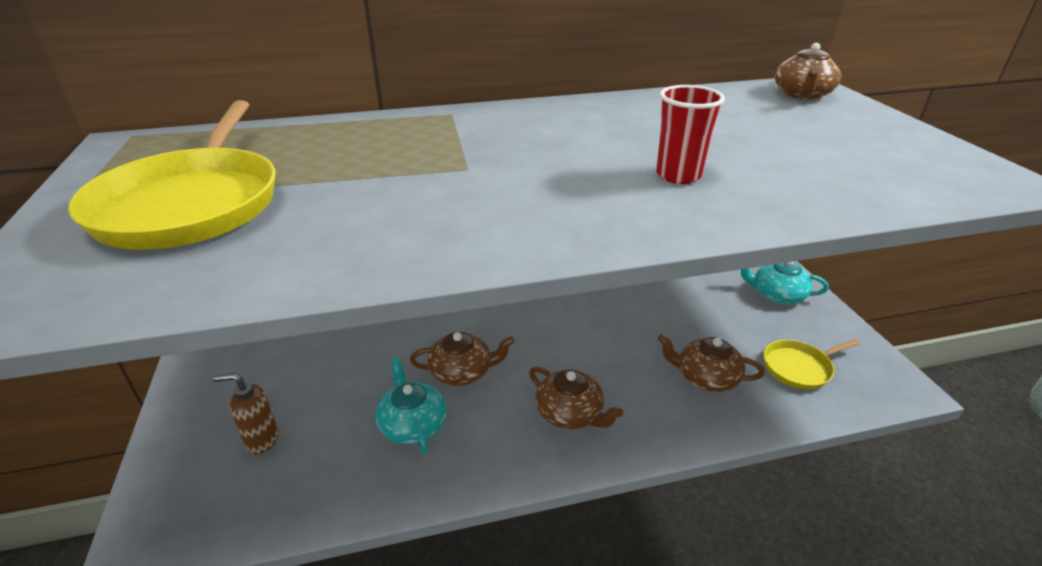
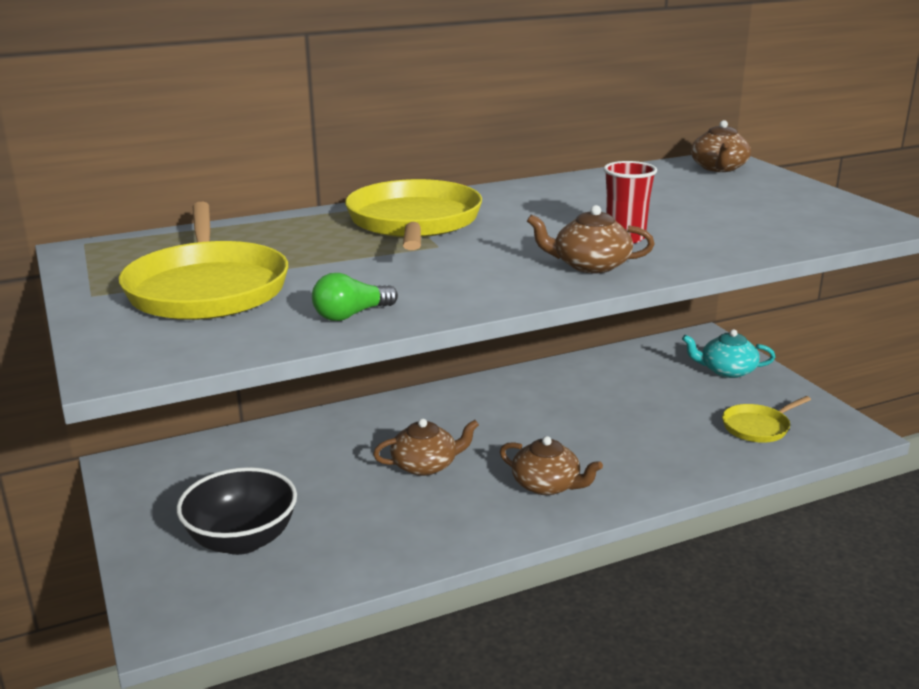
camera: 10 degrees left, 10 degrees down
(262, 440) = (242, 540): brown soap dispenser -> black bowl
(311, 261) = (351, 315): none -> green light bulb
(413, 424) = (393, 510): turquoise teapot -> none
(460, 136) = (414, 222): none -> yellow pan
(706, 377) = (671, 444): brown teapot -> brown teapot (590, 265)

